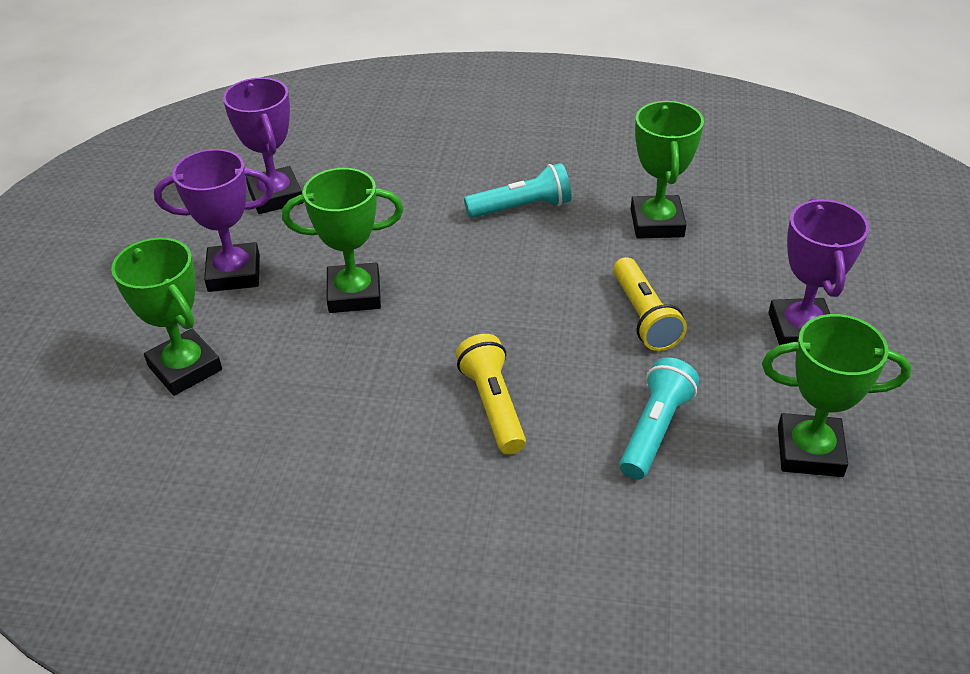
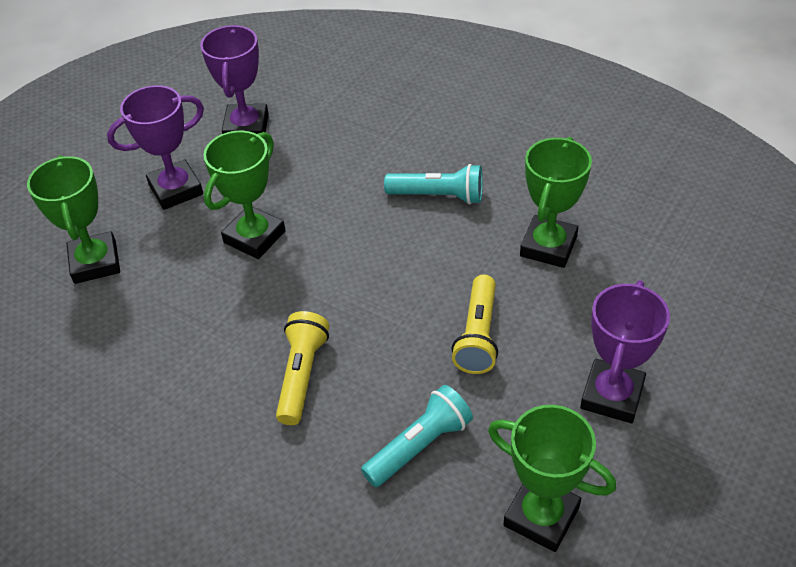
camera: 25 degrees right, 5 degrees up
(234, 273) = (176, 189): purple trophy -> purple trophy turned 45 degrees counterclockwise
(354, 294) = (254, 237): green trophy -> green trophy turned 75 degrees counterclockwise

